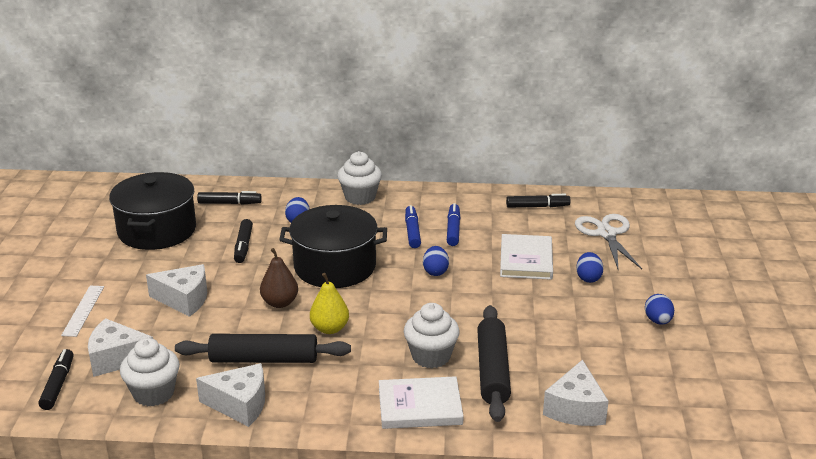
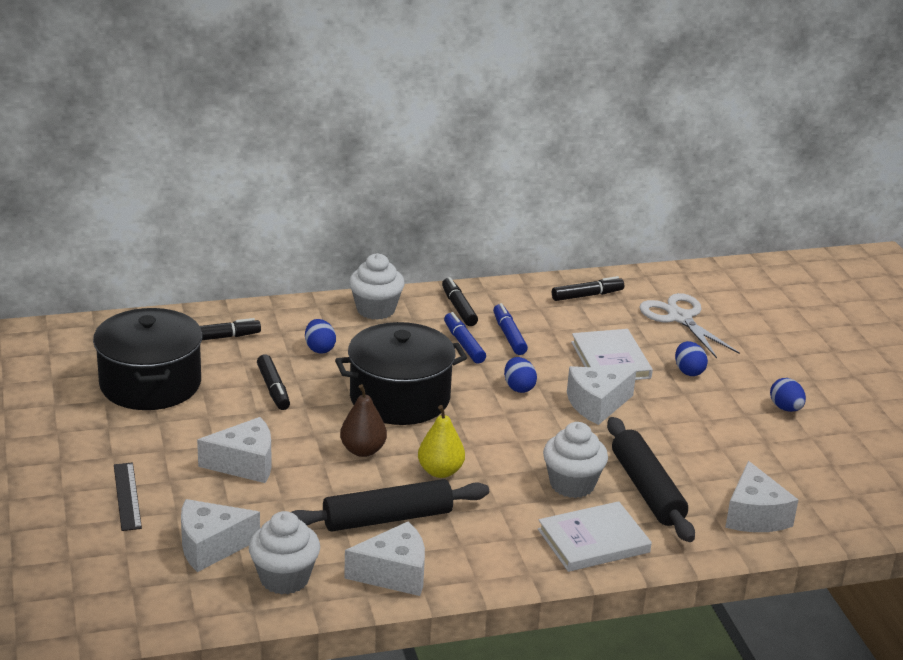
camera: 20 degrees left, 0 degrees up
(58, 384) = (160, 588): black marker -> black marker (459, 308)
(83, 310) = (127, 496): white ruler -> black ruler
(492, 294) = (596, 404): none -> white cheese

